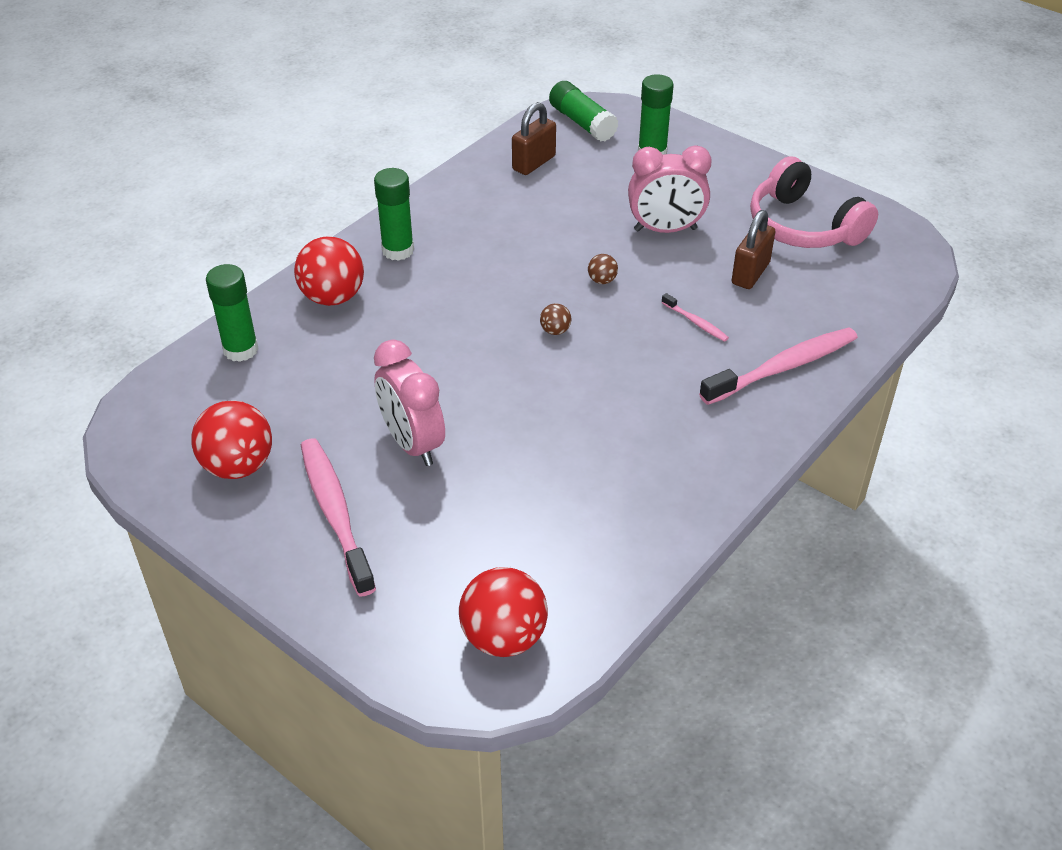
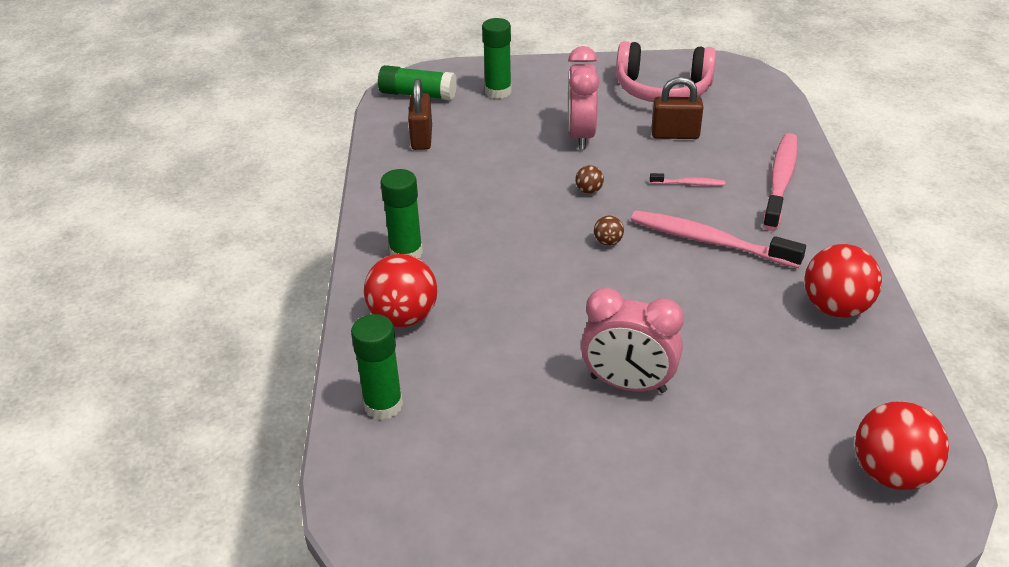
camera: 40 degrees left, 5 degrees down
(238, 466) = (519, 497): red ball -> red ball (835, 307)
(335, 514) = (650, 476): pink toothbrush -> pink toothbrush (710, 241)
(665, 230) = (581, 136): pink clock -> pink clock turned 135 degrees clockwise
(750, 273) = (675, 135): brown padlock -> brown padlock turned 75 degrees counterclockwise

